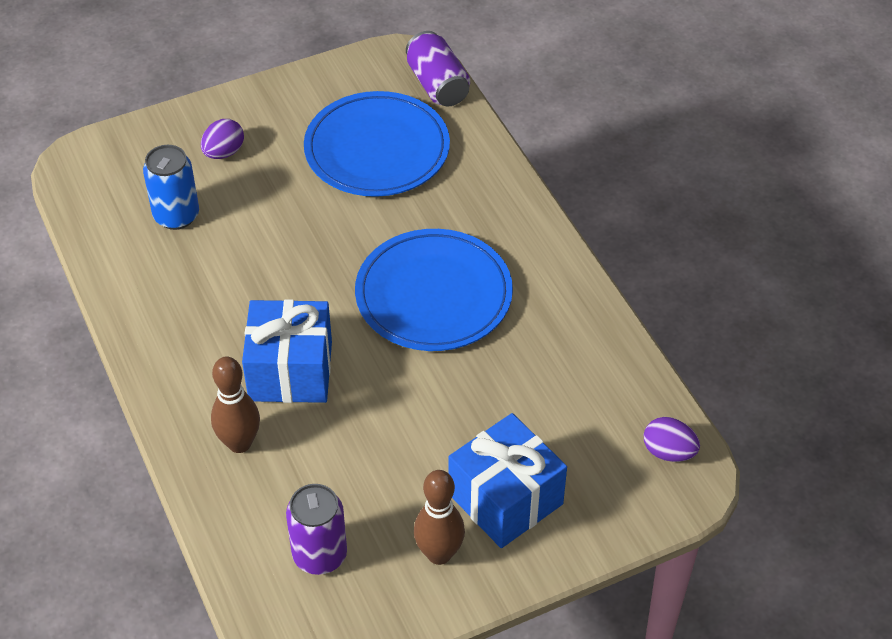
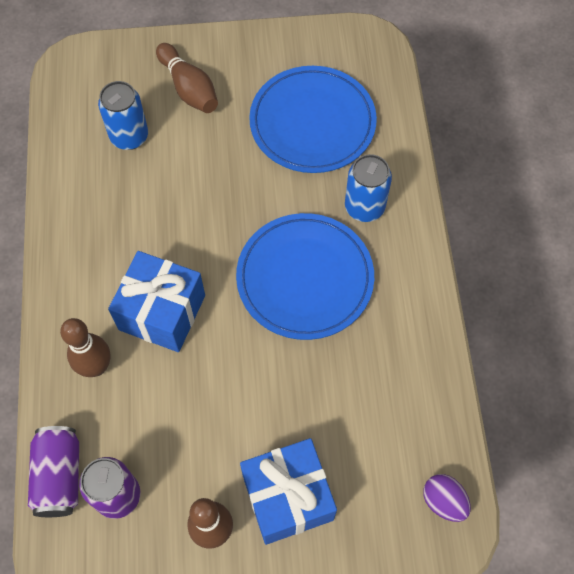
camera: 20 degrees right, 15 degrees up
(224, 152) = (189, 88): purple egg -> brown bowling pin
(437, 85) = (386, 75): purple can -> purple can (59, 476)
(468, 212) = (364, 207): none -> blue can

